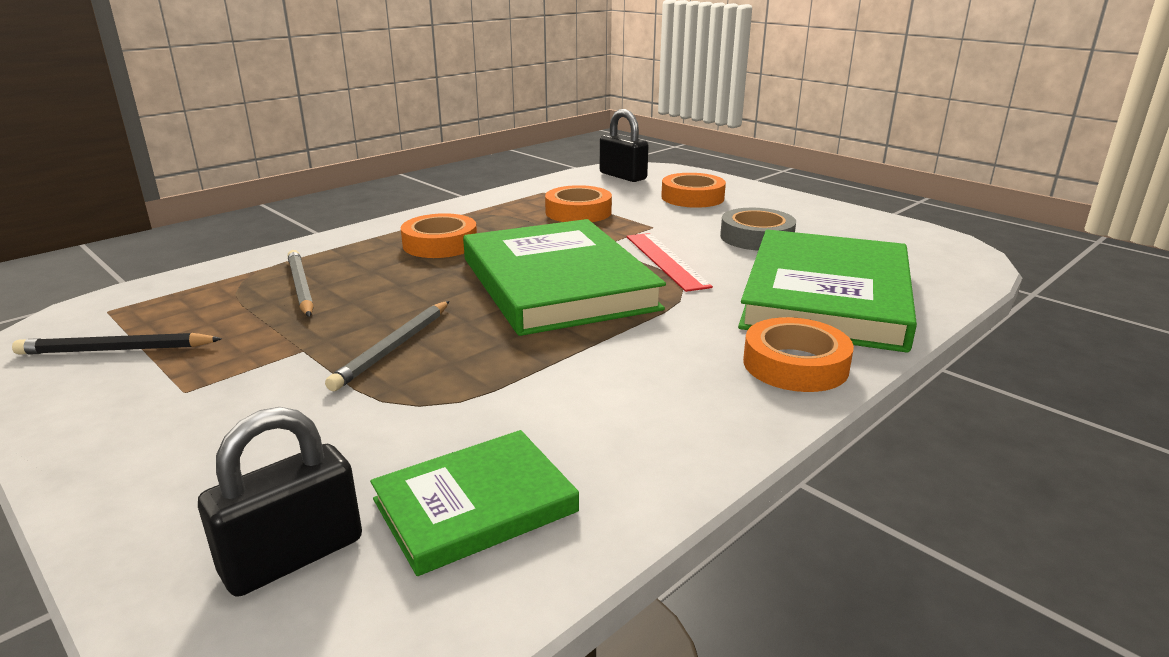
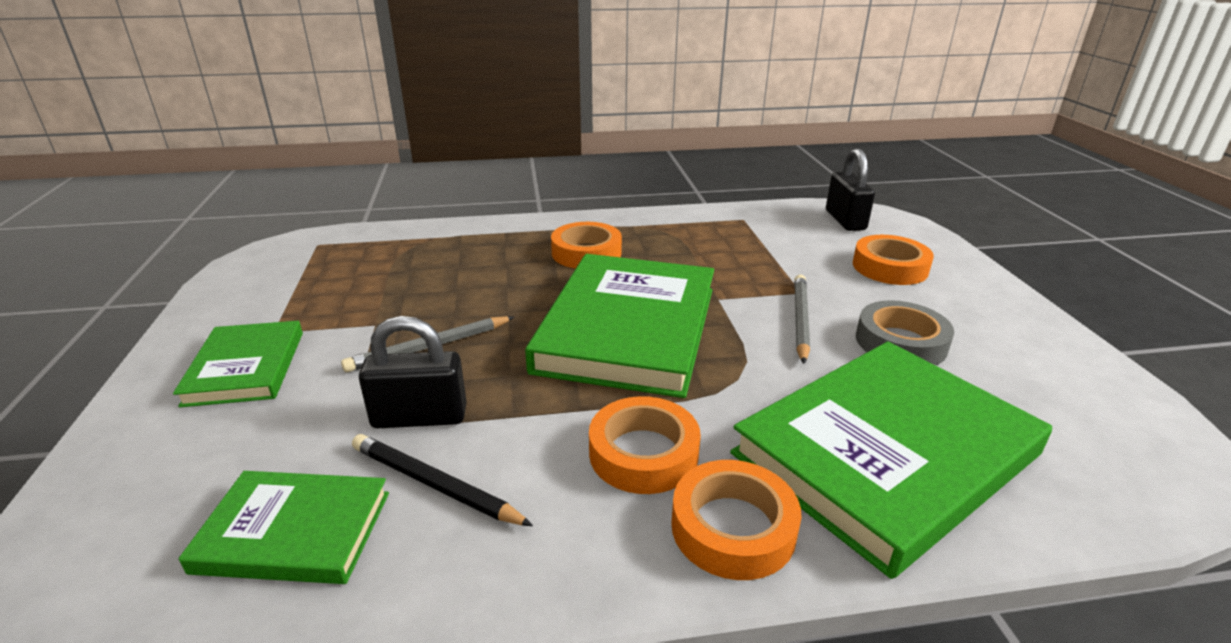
camera: 35 degrees right, 5 degrees up
(116, 349) = (283, 280): black pencil -> black pencil (434, 484)
(202, 427) = (245, 367): none -> green book
(293, 556) = (156, 508): black padlock -> black padlock (419, 417)
(301, 287) = (443, 263): grey pencil -> grey pencil (801, 320)
(578, 212) = (747, 252): orange tape -> orange tape (643, 453)
(665, 260) = (761, 338): red ruler -> none

